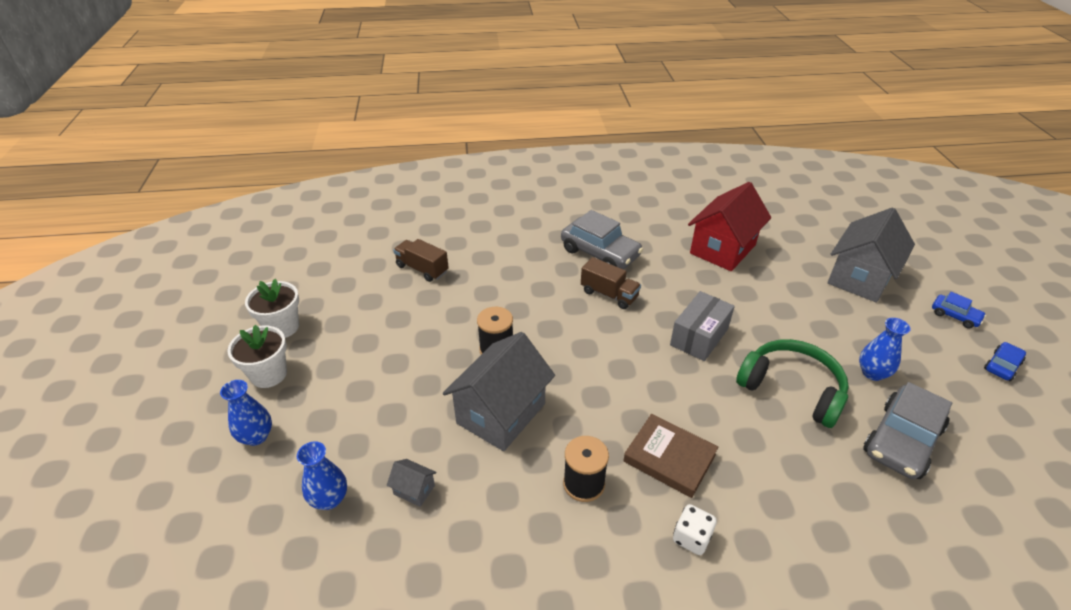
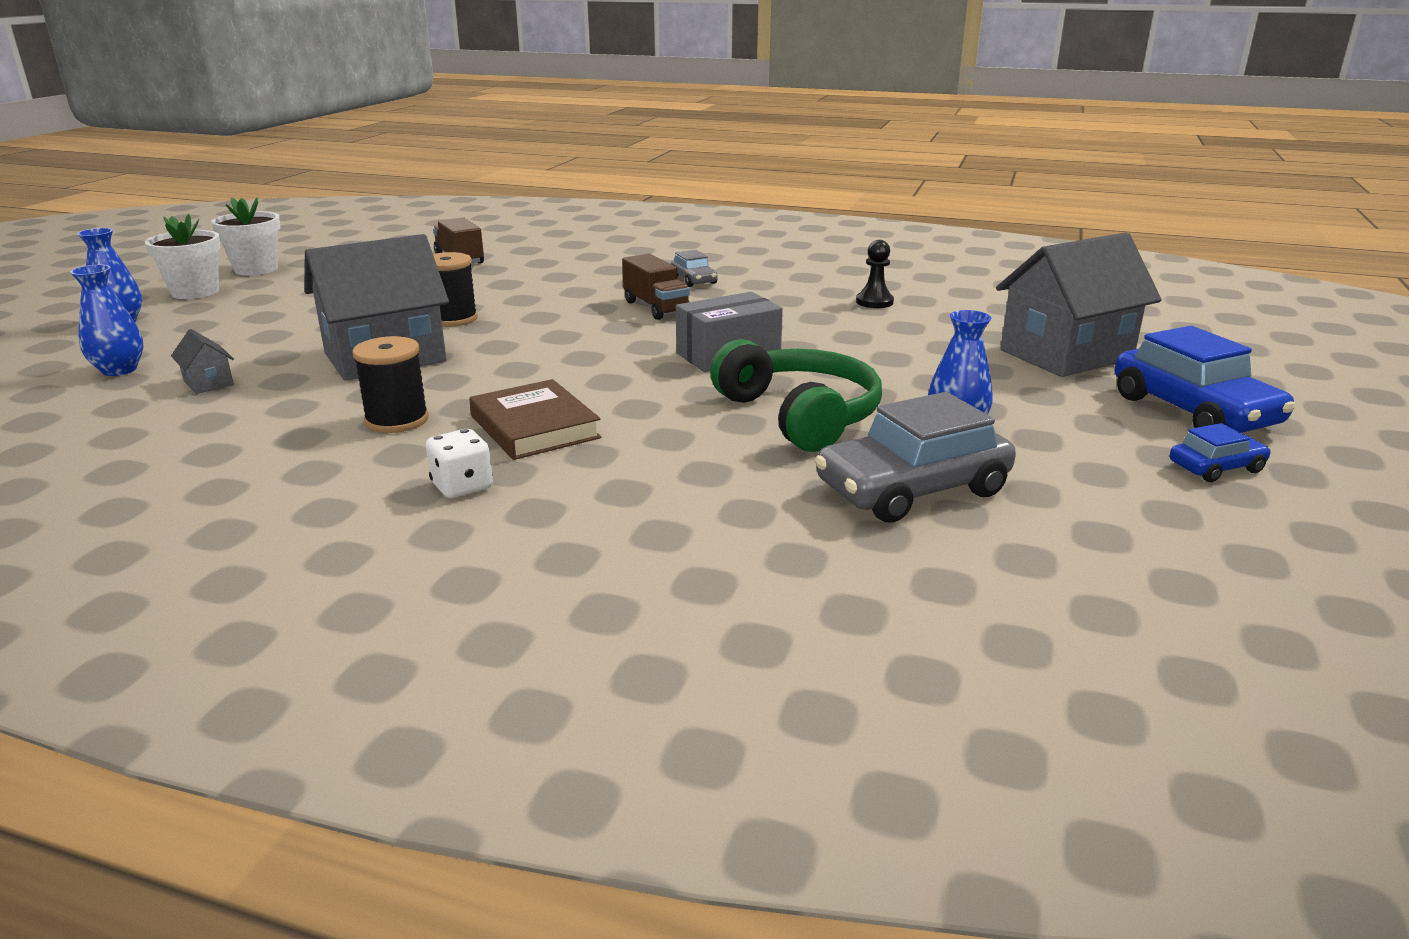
camera: 25 degrees right, 15 degrees down
(600, 253) = (693, 280): grey car -> grey car, size x0.51
(722, 249) = (874, 302): red house -> black pawn
(955, 316) = (1193, 411): blue car -> blue car, size x1.96

